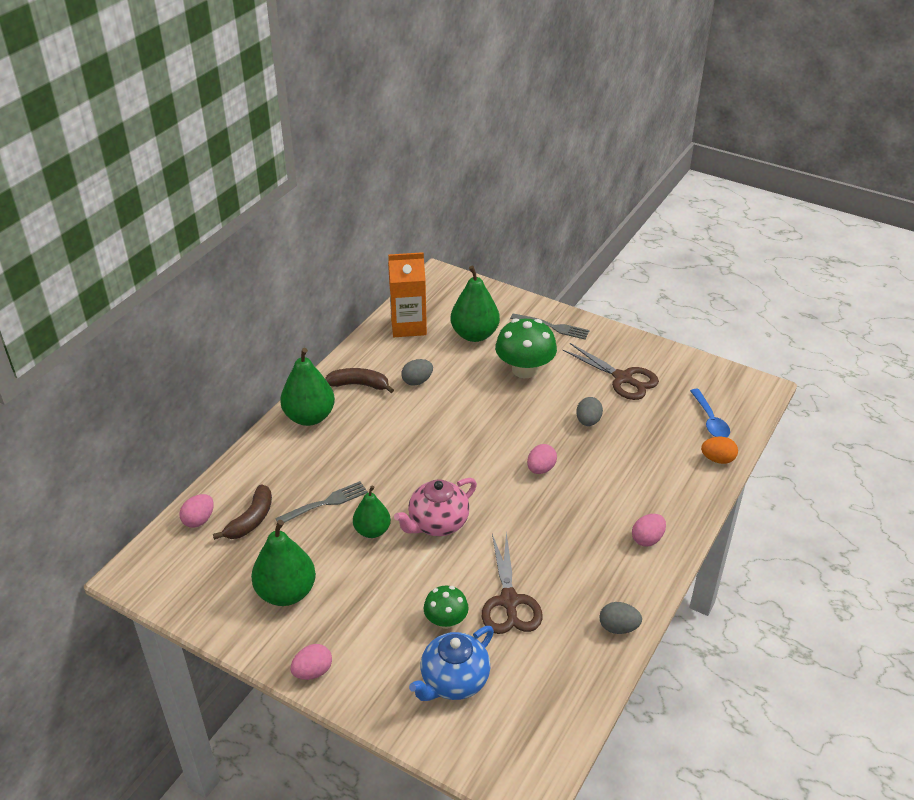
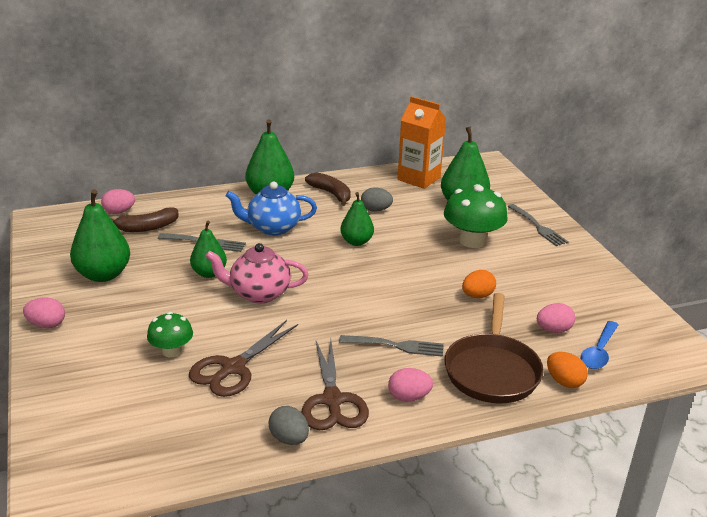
camera: 40 degrees right, 10 degrees down
(444, 424) = (356, 242): none -> green pear
(453, 681) = (117, 389): blue teapot -> blue teapot (272, 228)
(541, 469) = (389, 304): pink egg -> pink egg (553, 330)
(588, 421) = (477, 296): grey egg -> orange egg
(589, 503) = (395, 346): none -> grey fork
(623, 378) = (553, 285): brown scissors -> brown scissors (332, 400)
(669, 480) = (492, 370): none -> brown pan

